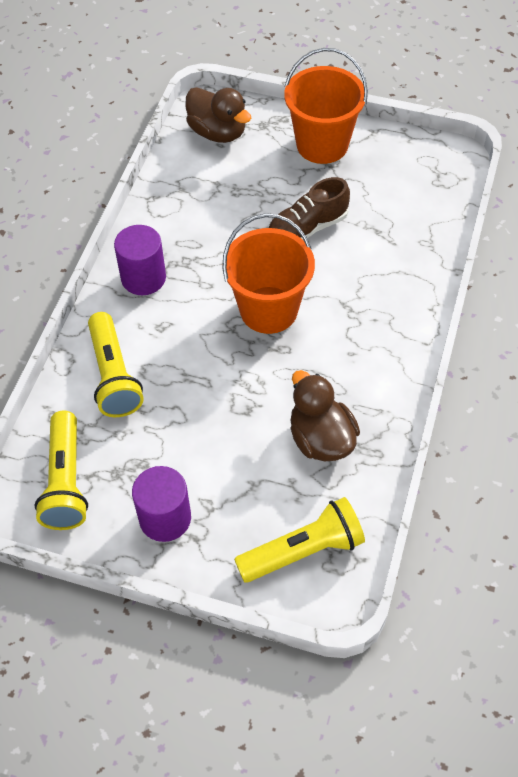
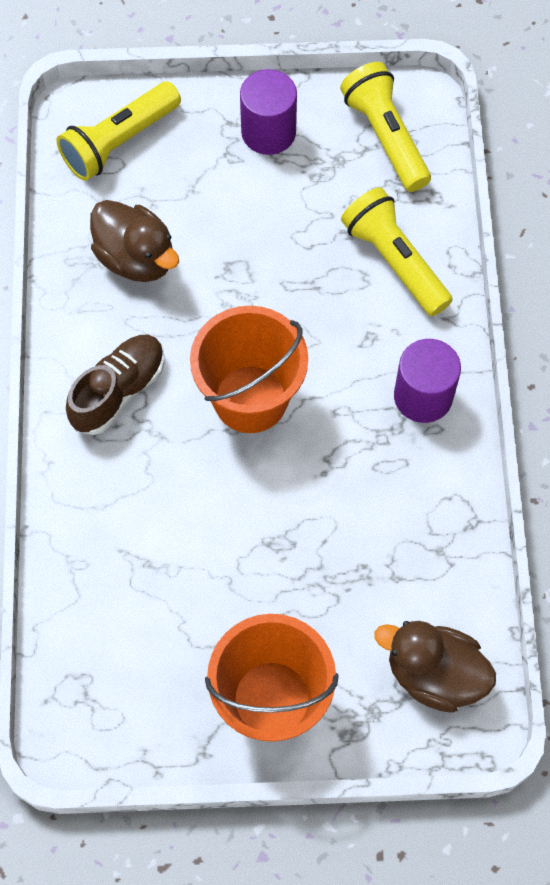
camera: 160 degrees right, 10 degrees up
(307, 228) = (243, 538): brown shoe -> brown shoe (118, 391)

